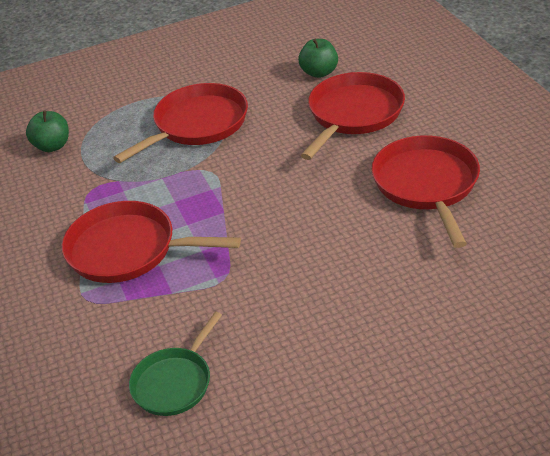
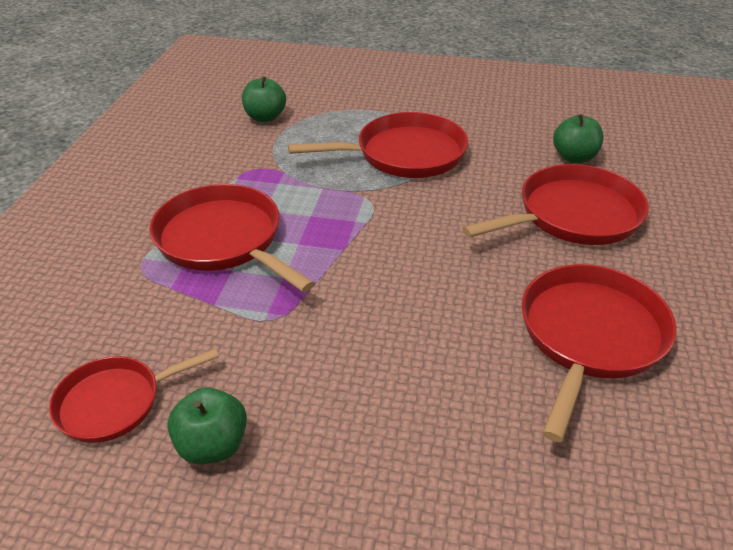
camera: 30 degrees right, 0 degrees up
(174, 382) = (114, 402): green pan -> red pan
(266, 366) = (212, 445): none -> green apple

